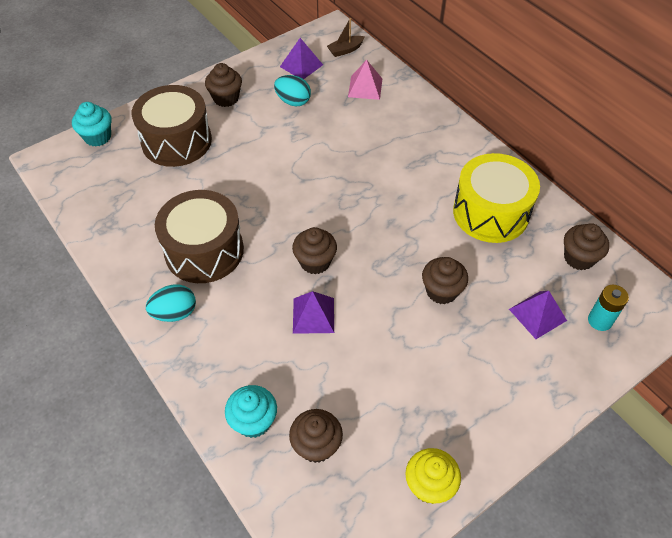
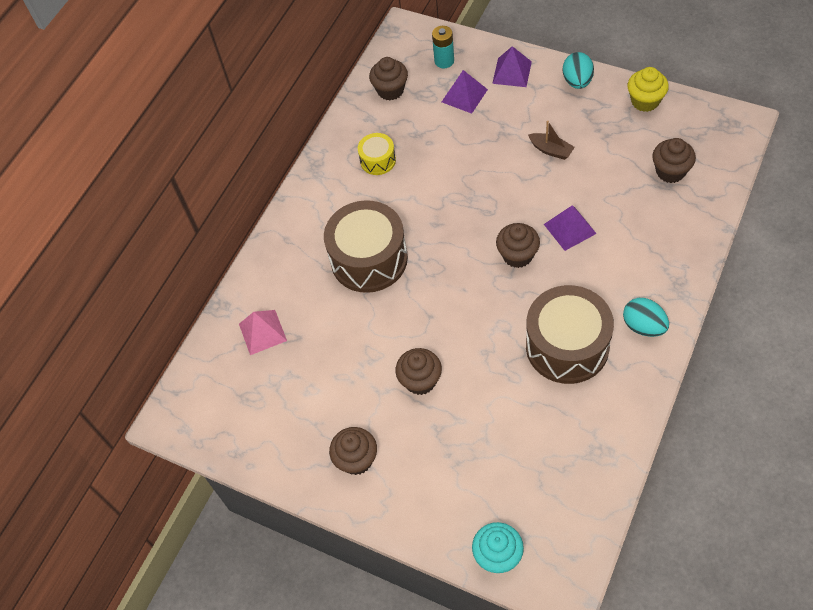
camera: 110 degrees left, 5 degrees up
(176, 141) = (451, 466): brown drum -> brown drum (369, 259)
(253, 421) = (685, 217): turquoise cupcake -> none
(293, 101) = (323, 388): turquoise egg -> turquoise egg (577, 81)
(301, 65) = (257, 414): purple pyramid -> purple pyramid (512, 72)
(345, 50) = (206, 384): brown boat -> brown boat (551, 150)
(441, 291) = (484, 159): brown cupcake -> brown cupcake (420, 380)
(490, 212) = (378, 160): yellow drum -> yellow drum, size x0.49

